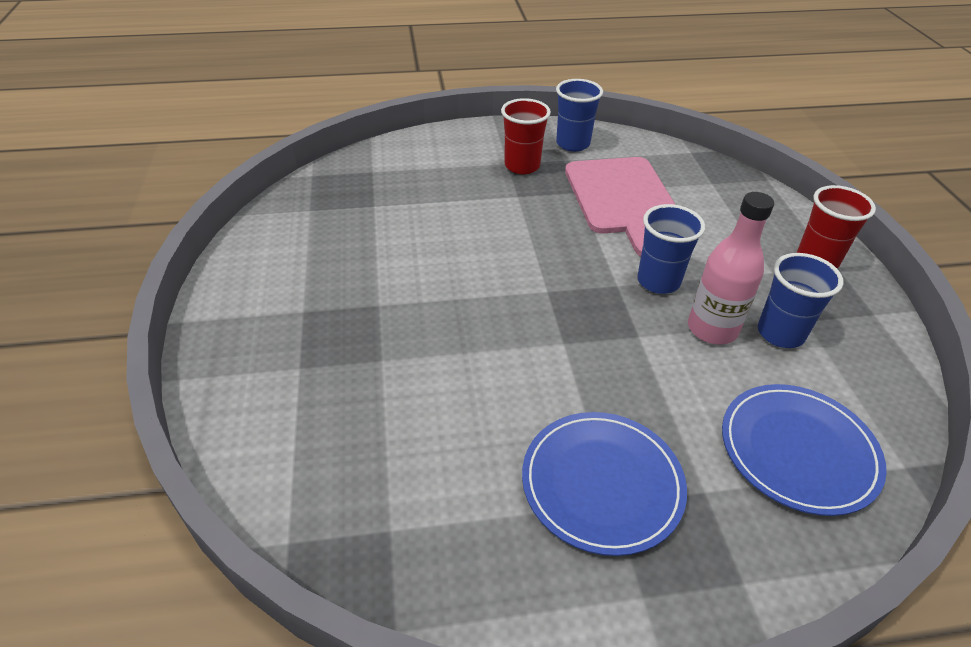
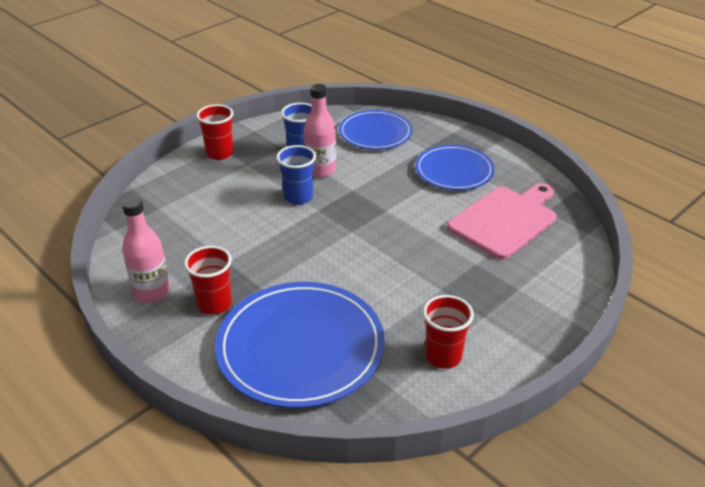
camera: 125 degrees left, 5 degrees down
(299, 254) = (443, 356): none -> red cup
(416, 186) = (300, 347): none -> blue plate
(573, 144) = (152, 292): blue cup -> pink bottle
(622, 199) = (218, 238): pink cutting board -> pink cutting board (505, 220)

